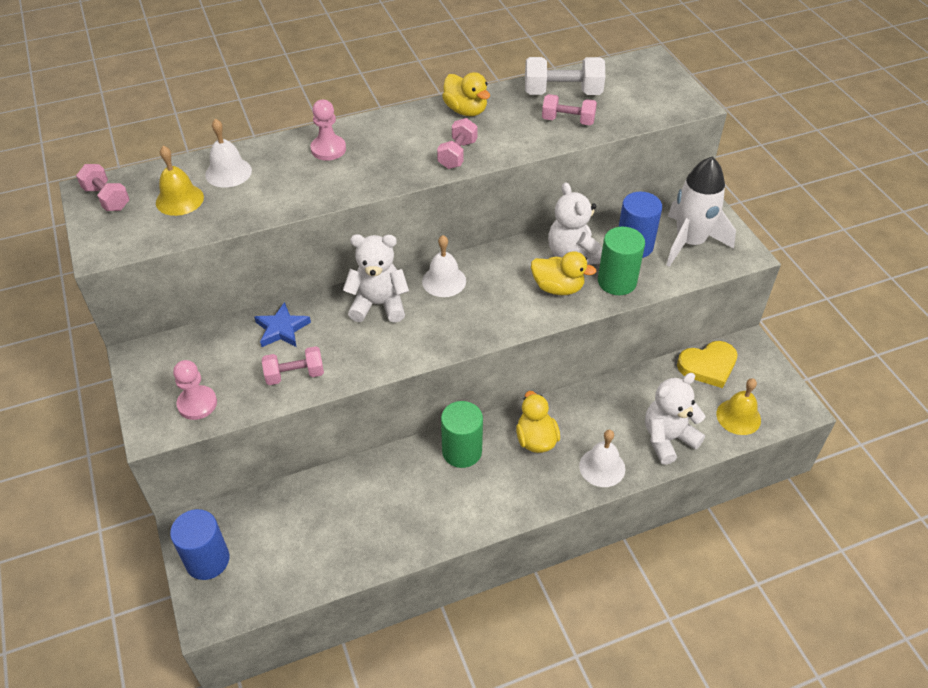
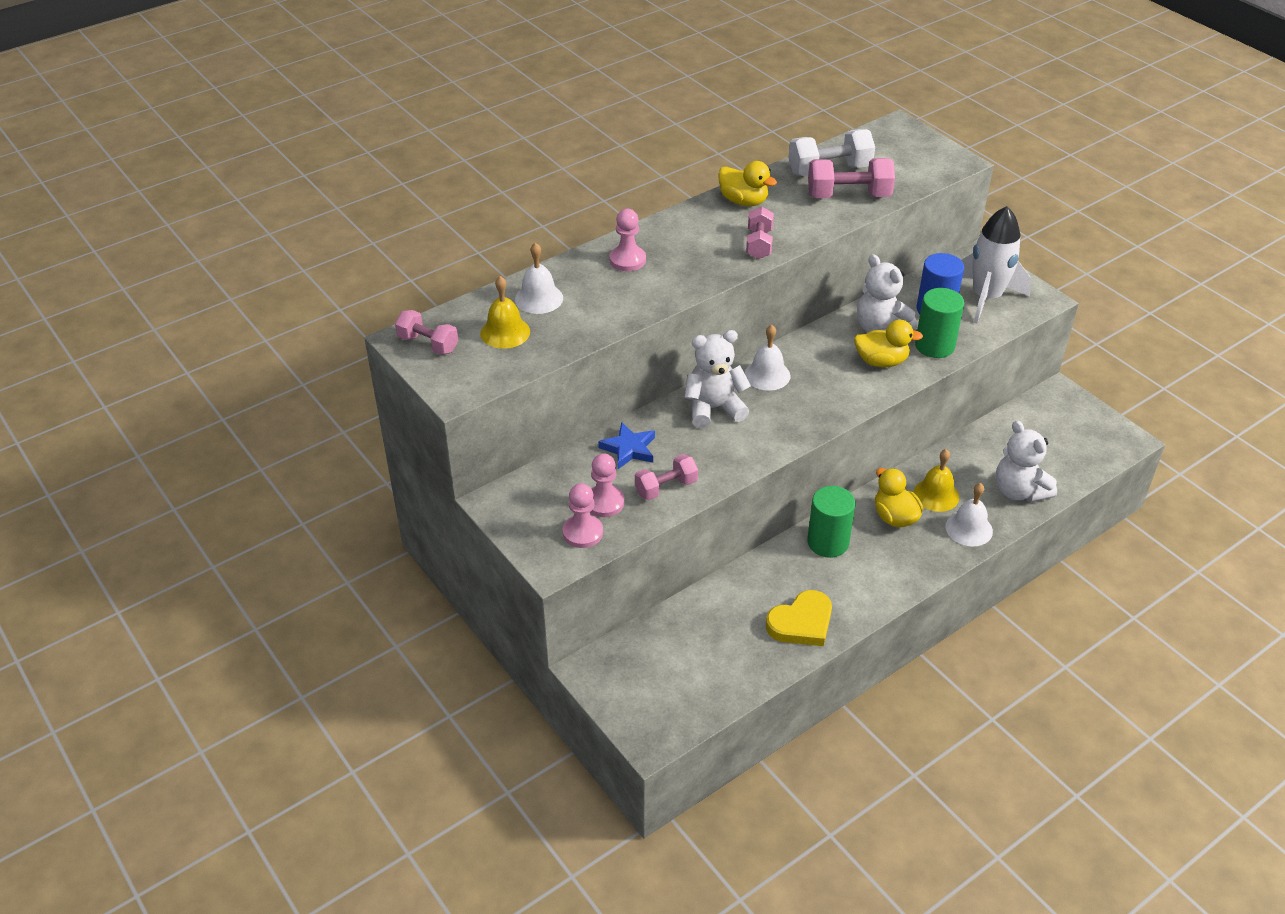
camera: 15 degrees left, 5 degrees down
(207, 560) = (624, 693): blue cylinder -> none
(232, 378) = (604, 502): none -> pink pawn
(568, 121) = (848, 196): pink dumbbell -> pink dumbbell, size x1.53
(667, 439) = (1019, 491): white teddy bear -> white teddy bear turned 75 degrees counterclockwise
(708, 366) = (1028, 418): yellow heart -> yellow heart (801, 623)
(738, 417) = (1076, 458): yellow bell -> yellow bell (936, 495)

